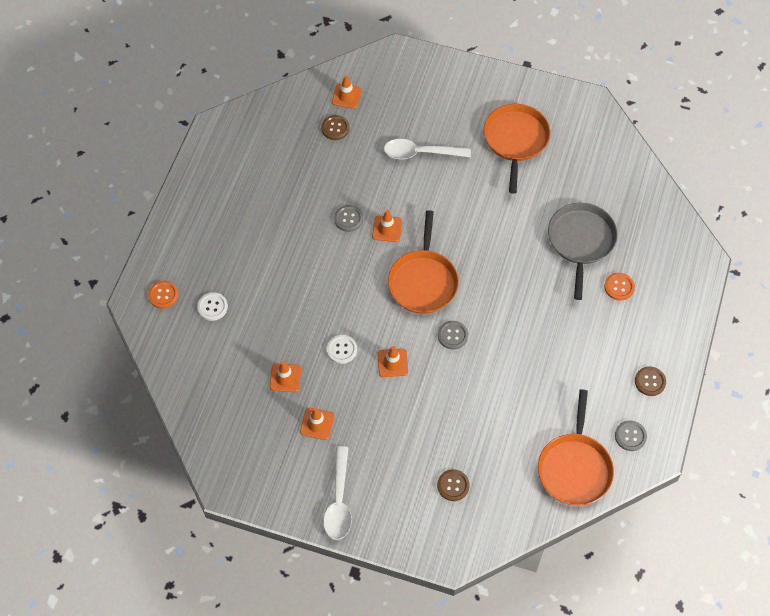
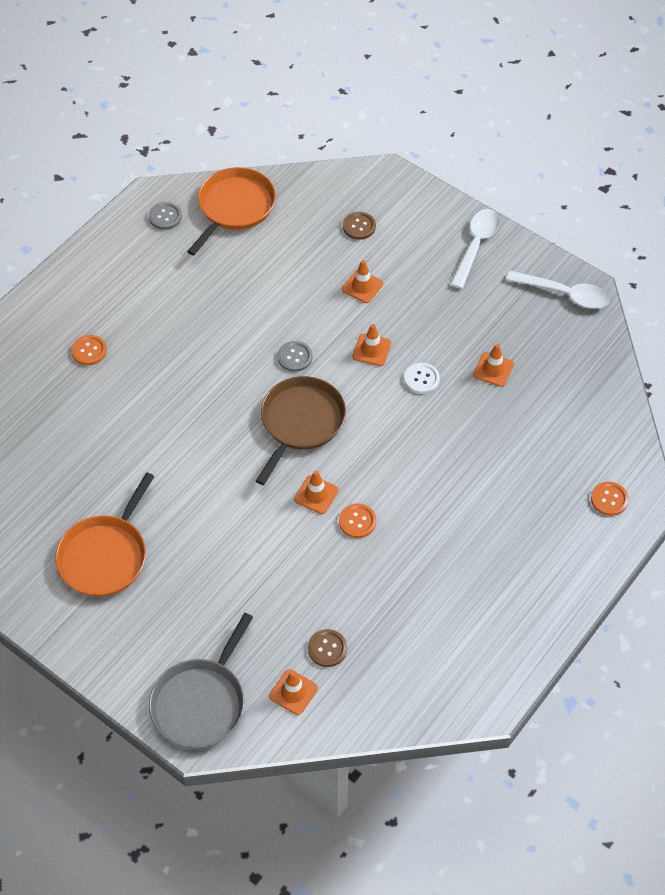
camera: 160 degrees left, 5 degrees down
(212, 307) = (554, 468): white button -> none
(317, 424) = (474, 317): orange traffic cone -> orange traffic cone (362, 286)
(348, 219) = (357, 521): grey button -> orange button
(421, 153) = (232, 577): white spoon -> white spoon (564, 294)
(423, 281) = (300, 422): orange pan -> brown pan
(581, 241) = (100, 411): grey pan -> grey pan (201, 702)
(650, 381) = (116, 255): brown button -> none

